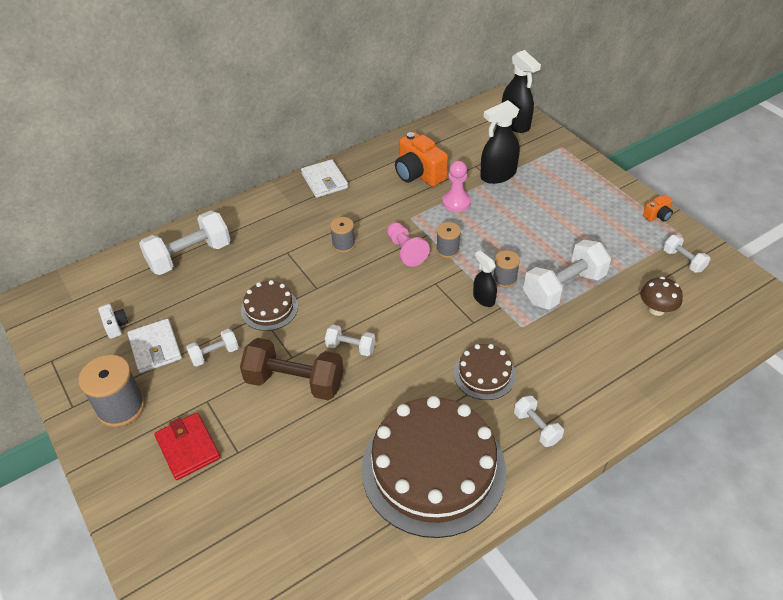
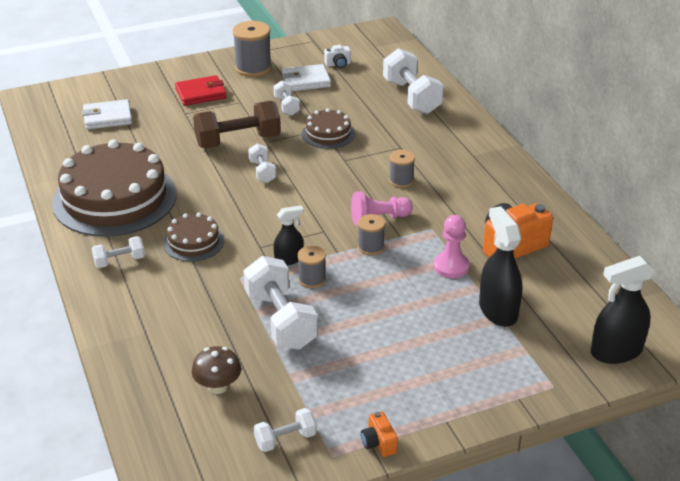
camera: 100 degrees right, 10 degrees down
(295, 382) = (238, 141): brown dumbbell -> brown dumbbell turned 45 degrees clockwise
(324, 181) = (510, 178): white wallet -> white wallet (107, 117)
(350, 347) = (262, 172): white dumbbell -> white dumbbell turned 45 degrees counterclockwise

